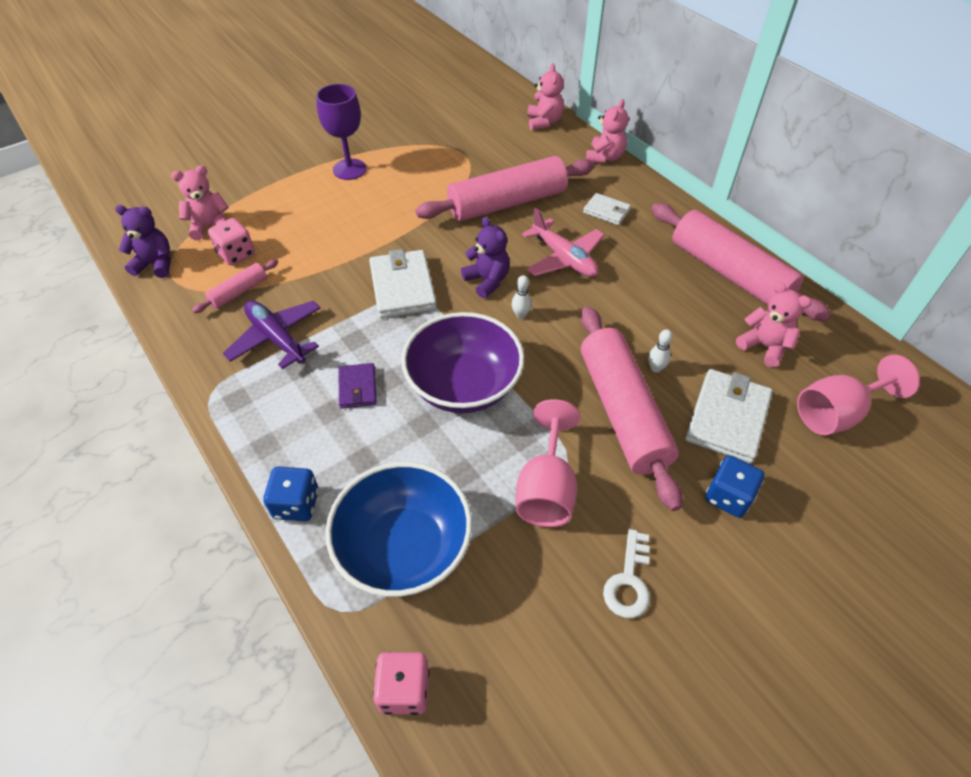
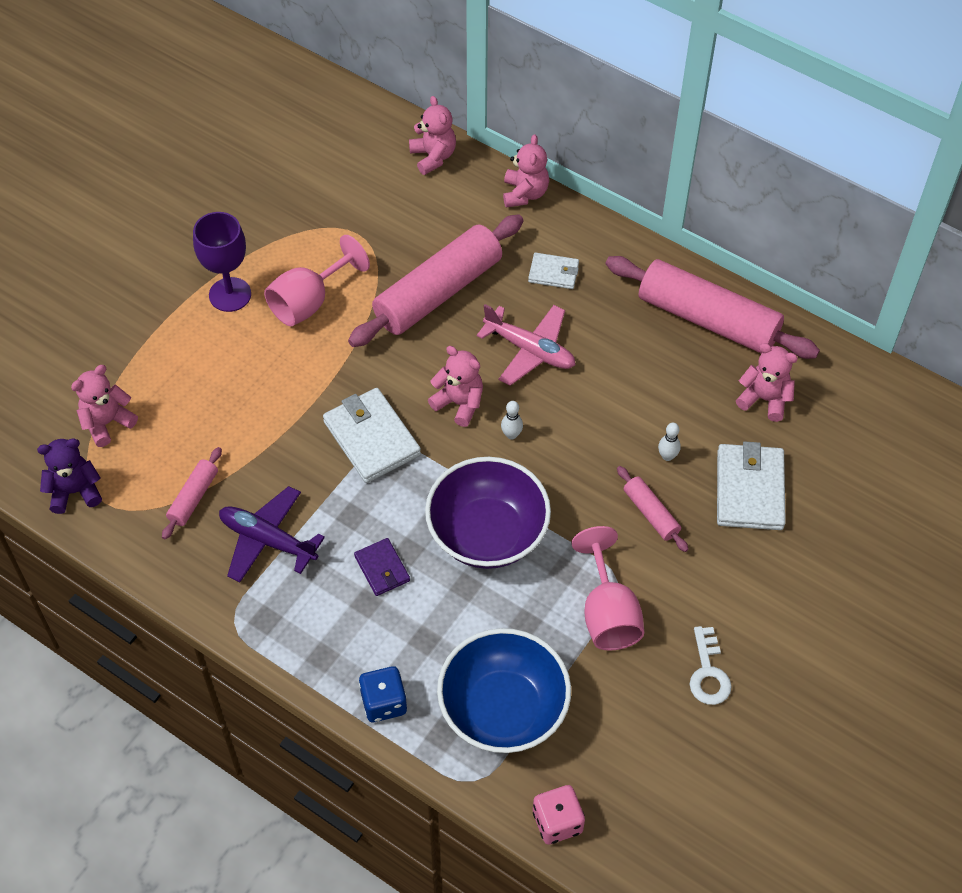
camera: 20 degrees left, 5 degrees up
(236, 254) = (161, 450): pink dice -> none
(487, 281) = (459, 403): purple teddy bear -> pink teddy bear
(622, 412) = (651, 513): pink rolling pin -> pink rolling pin, size x0.46
(728, 496) = (770, 568): blue dice -> none
(836, 413) = (847, 453): pink goblet -> pink goblet (309, 302)

